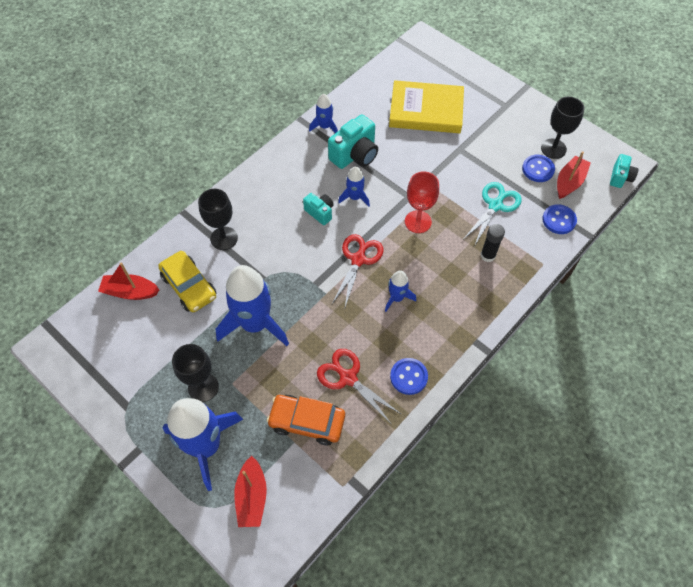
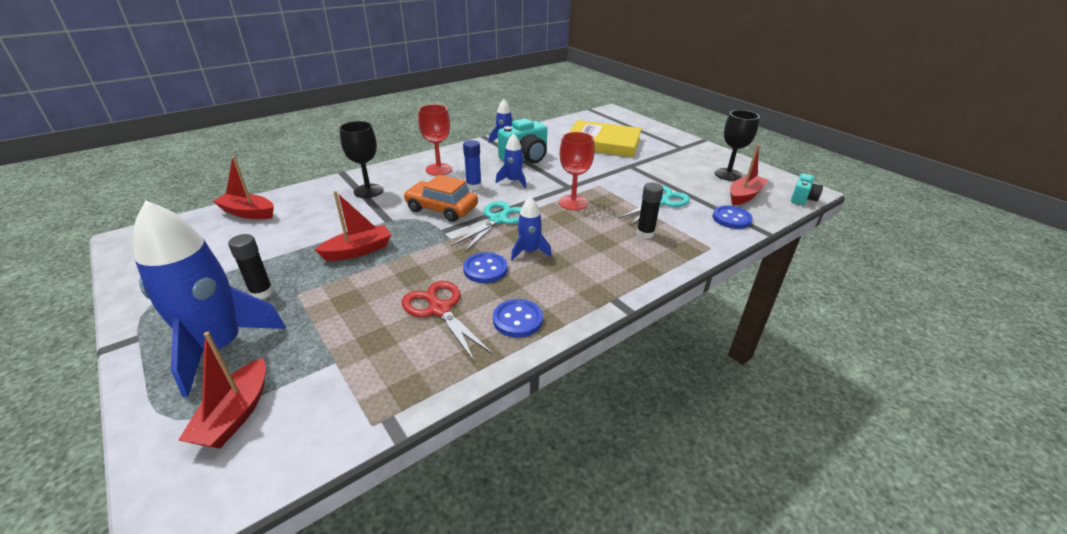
camera: 10 degrees right, 25 degrees down
(189, 286) = (310, 216): yellow car -> none
(203, 387) = (262, 293): black goblet -> black glue stick
(255, 324) = (358, 251): blue rocket -> red boat
(276, 190) = (439, 169): none -> red goblet
(307, 422) = (364, 344): orange car -> orange car (442, 209)
(320, 212) = (473, 186): turquoise camera -> blue glue stick
(358, 259) = (498, 220): red scissors -> turquoise scissors
(538, 169) = (710, 184): blue button -> blue button (485, 269)

